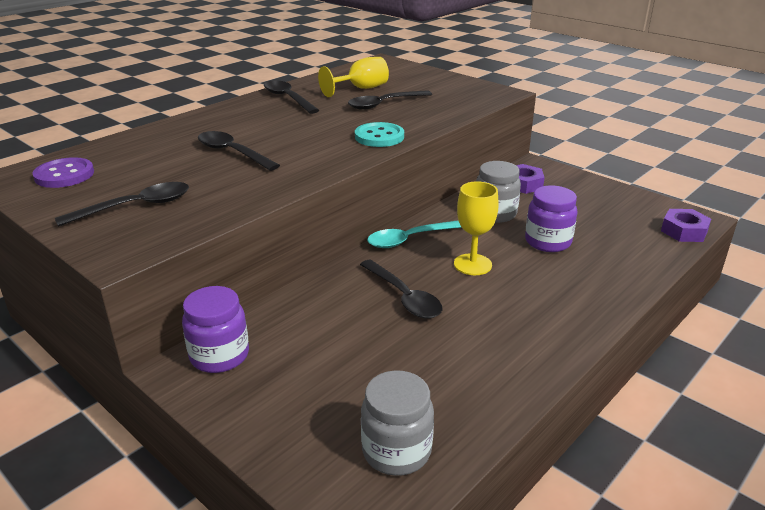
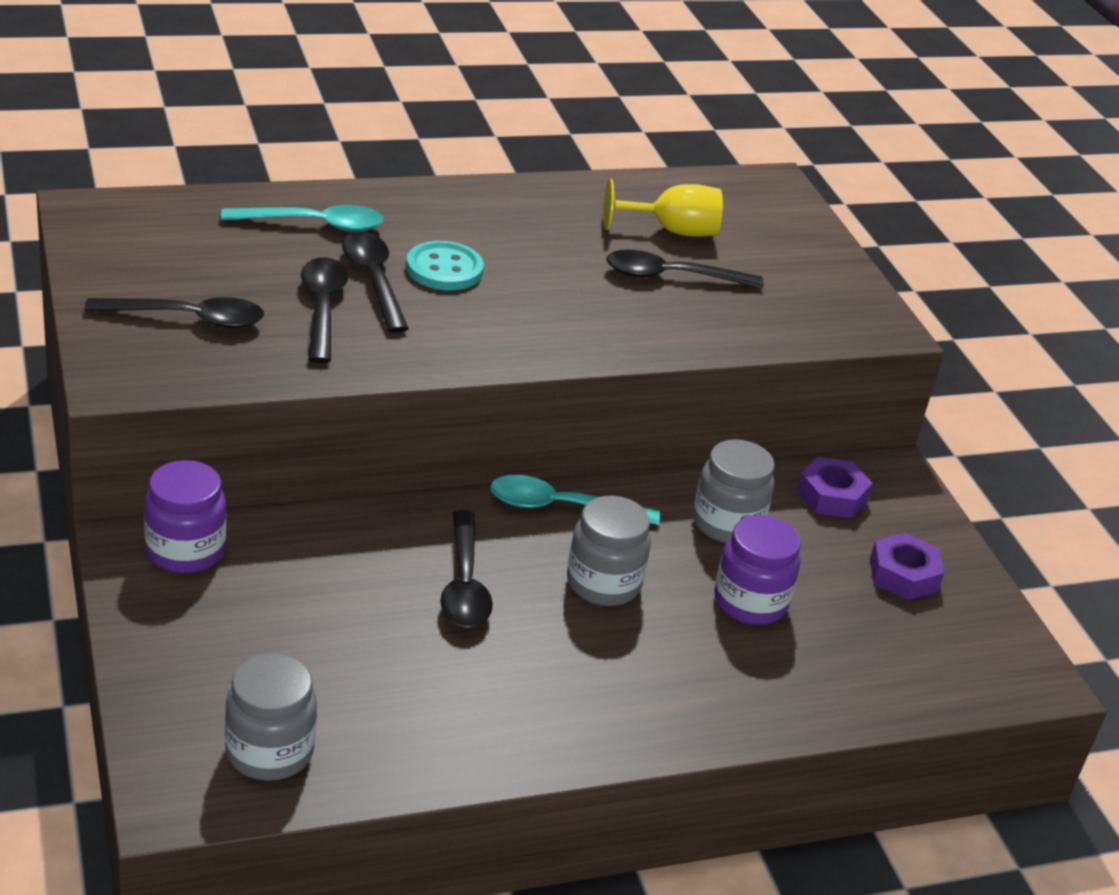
camera: 25 degrees right, 5 degrees up
(64, 175) = (149, 232): purple button -> none
(169, 141) = (314, 225): none -> turquoise spoon
(288, 98) = (544, 208): black spoon -> black spoon (322, 308)
(379, 137) = (594, 335): turquoise button -> turquoise button (444, 269)
(472, 264) = (603, 584): yellow goblet -> grey jar
(684, 231) = (983, 686): purple nut -> purple nut (903, 574)

